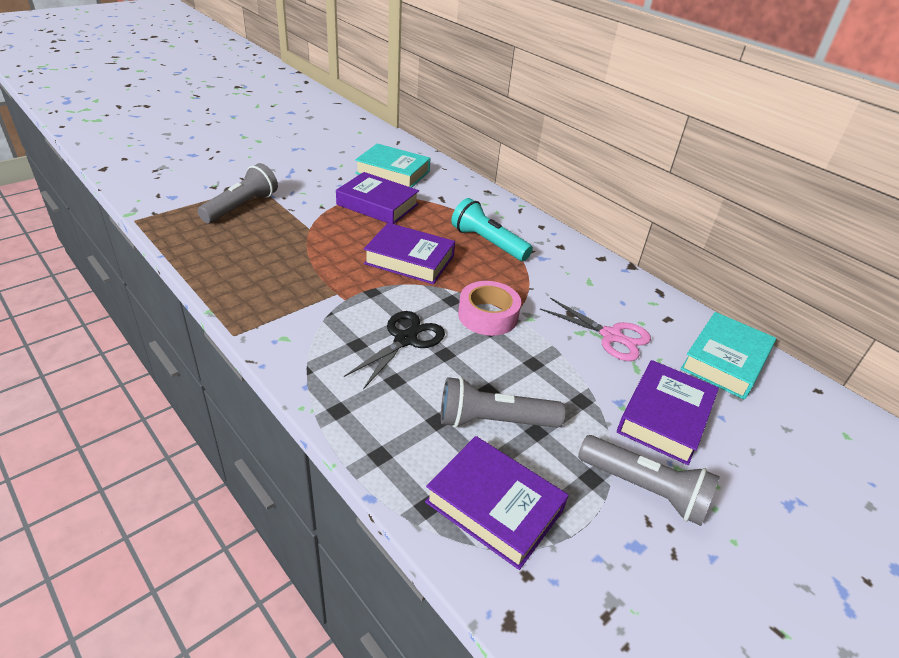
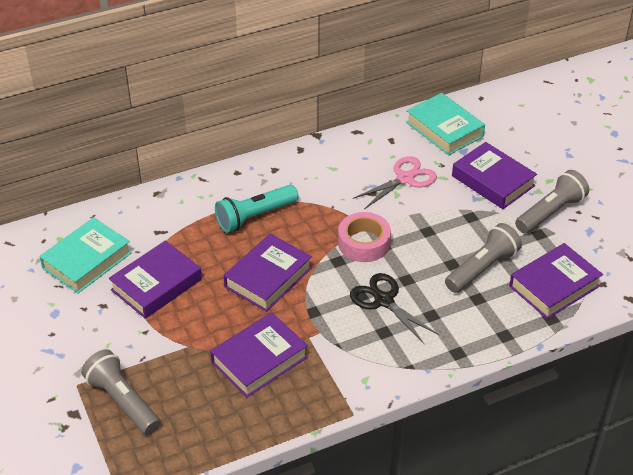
camera: 70 degrees left, 5 degrees up
(300, 267) = (259, 360): none -> purple book
(494, 421) = (482, 268): grey flashlight -> grey flashlight turned 150 degrees counterclockwise

